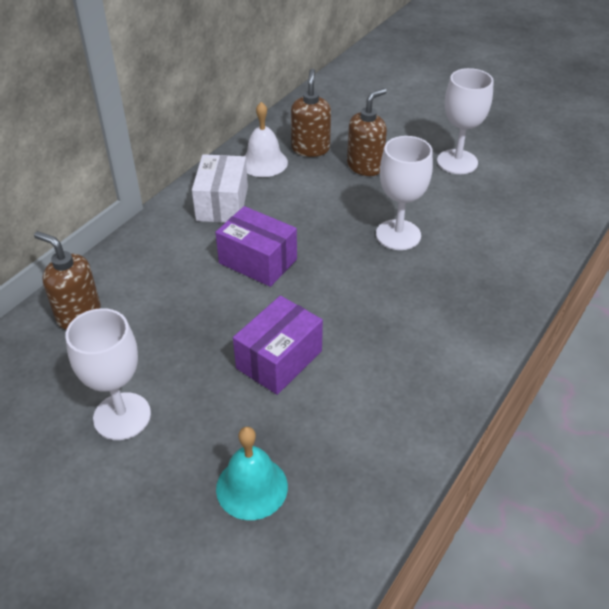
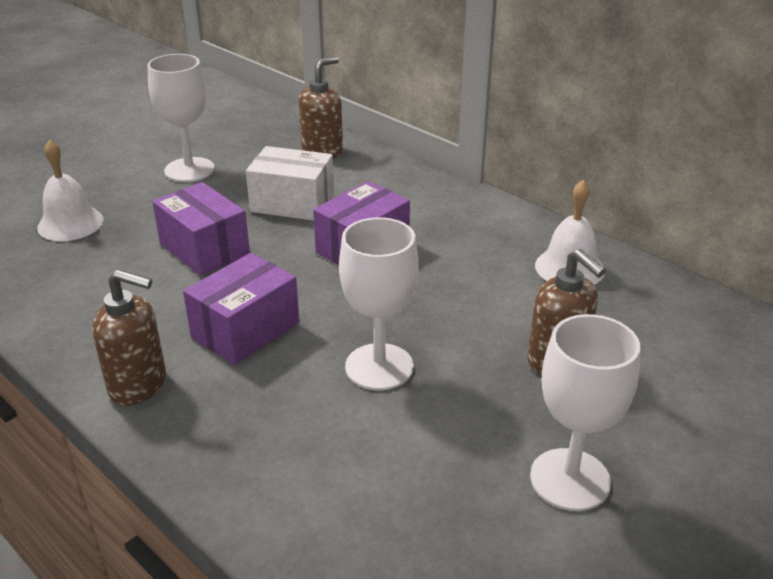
camera: 100 degrees right, 10 degrees down
(222, 204) = (478, 231): white box -> white box (292, 203)
(252, 487) = (70, 223): turquoise bell -> white bell
(310, 149) = (607, 312): brown soap dispenser -> brown soap dispenser (138, 385)
(383, 306) = (245, 330): none -> purple box

